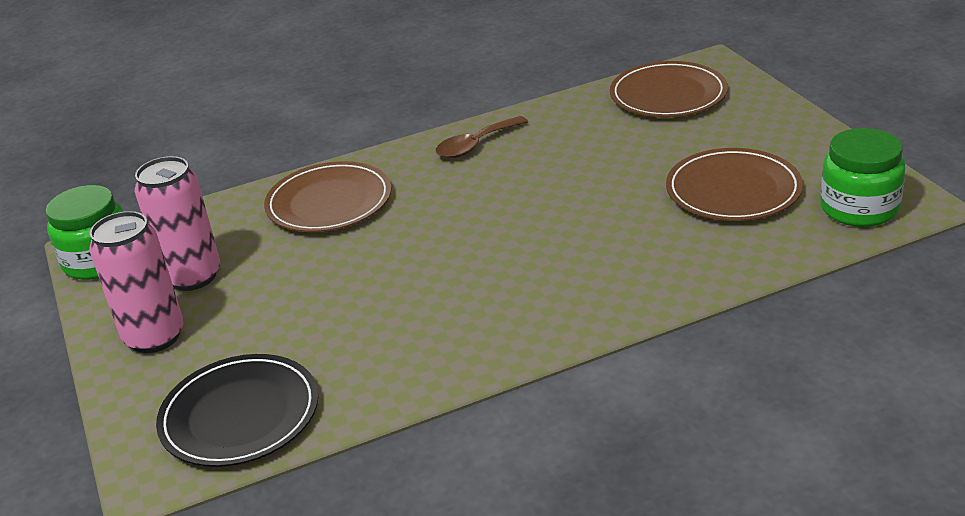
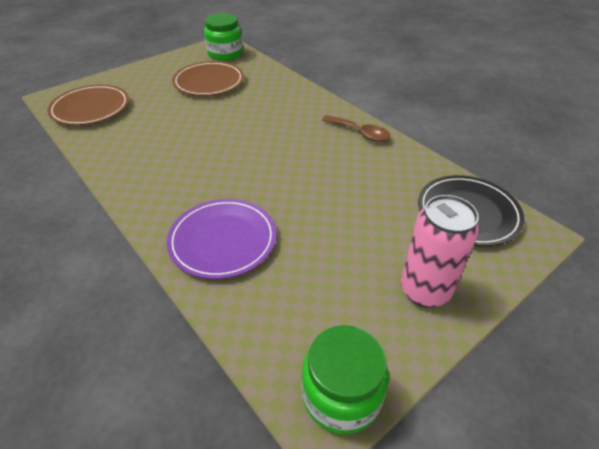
camera: 110 degrees left, 10 degrees up
(193, 276) = (343, 297): pink can -> none
(329, 202) = (223, 240): brown plate -> purple plate
(475, 145) = (141, 178): brown spoon -> brown spoon (360, 133)

